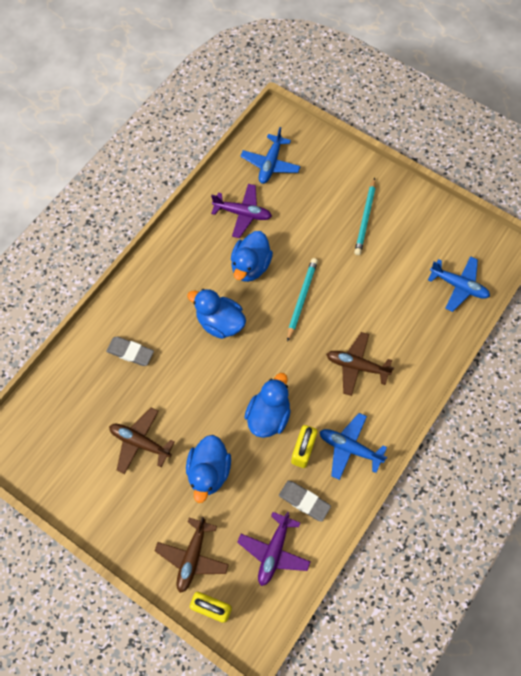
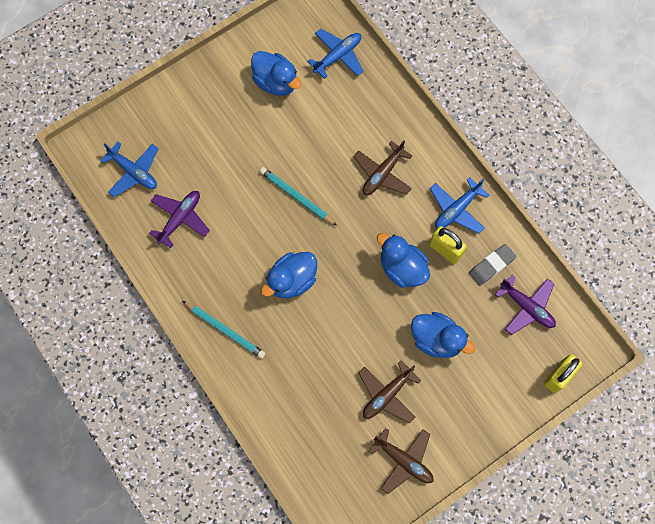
camera: 70 degrees left, 5 degrees up
(130, 352) = (291, 377): grey eraser -> none
(192, 557) = (510, 379): brown plane -> brown plane (403, 460)
(250, 266) = (242, 231): blue duck -> blue duck (276, 82)
(365, 218) = (235, 107): turquoise pencil -> turquoise pencil (225, 330)

